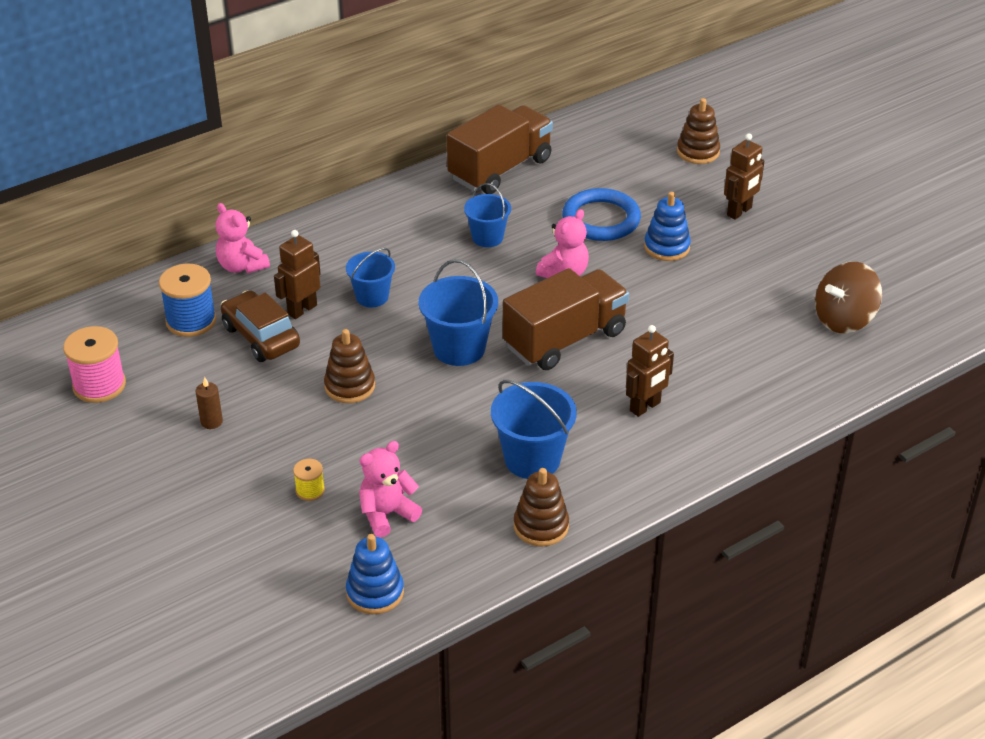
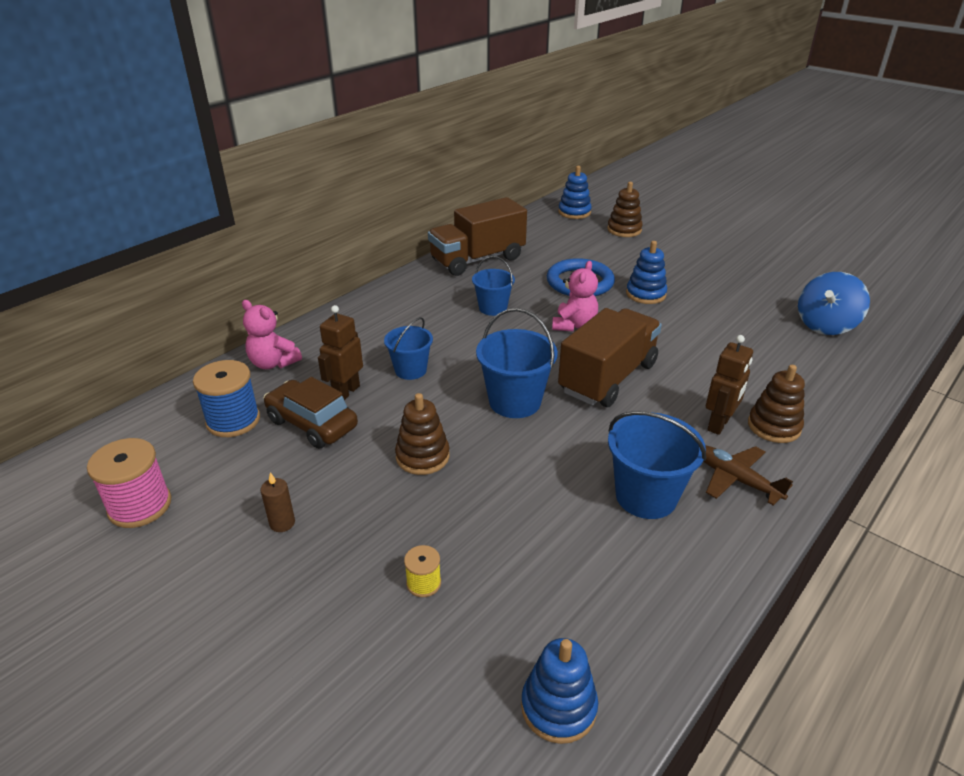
camera: 15 degrees left, 5 degrees down
(387, 514) = (525, 594): pink teddy bear -> none
(500, 169) = (477, 259): brown truck -> brown truck turned 150 degrees counterclockwise
(541, 526) = (700, 570): brown stacking toy -> brown stacking toy (774, 426)
(625, 460) = (735, 479): none -> brown plane
(652, 115) = (574, 212): none -> blue stacking toy
(739, 212) = (684, 263): brown robot -> none
(844, 319) = (825, 325): brown spinning top -> blue spinning top

